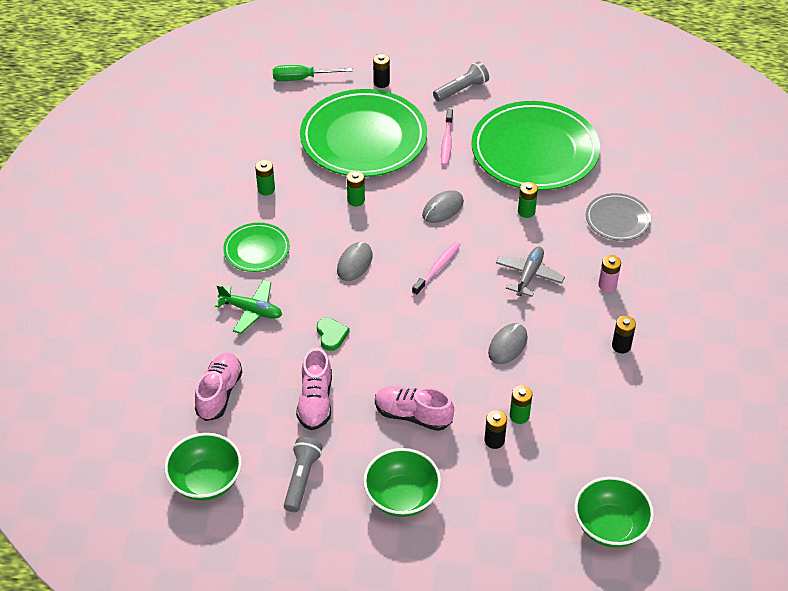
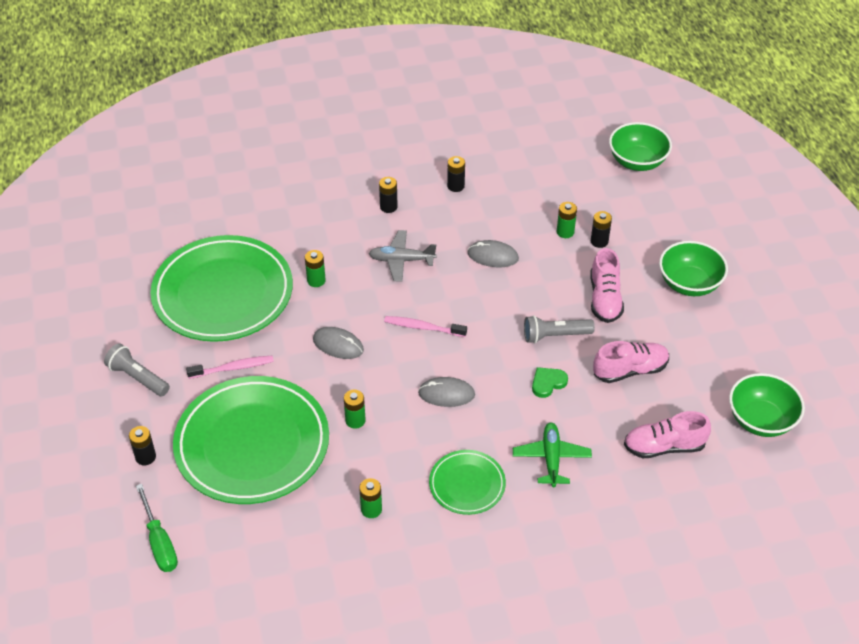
camera: 110 degrees left, 0 degrees up
(302, 479) = (714, 353): grey flashlight -> grey flashlight (555, 335)
(607, 285) = (388, 207): pink battery -> black battery
(617, 219) = (300, 215): grey plate -> none

